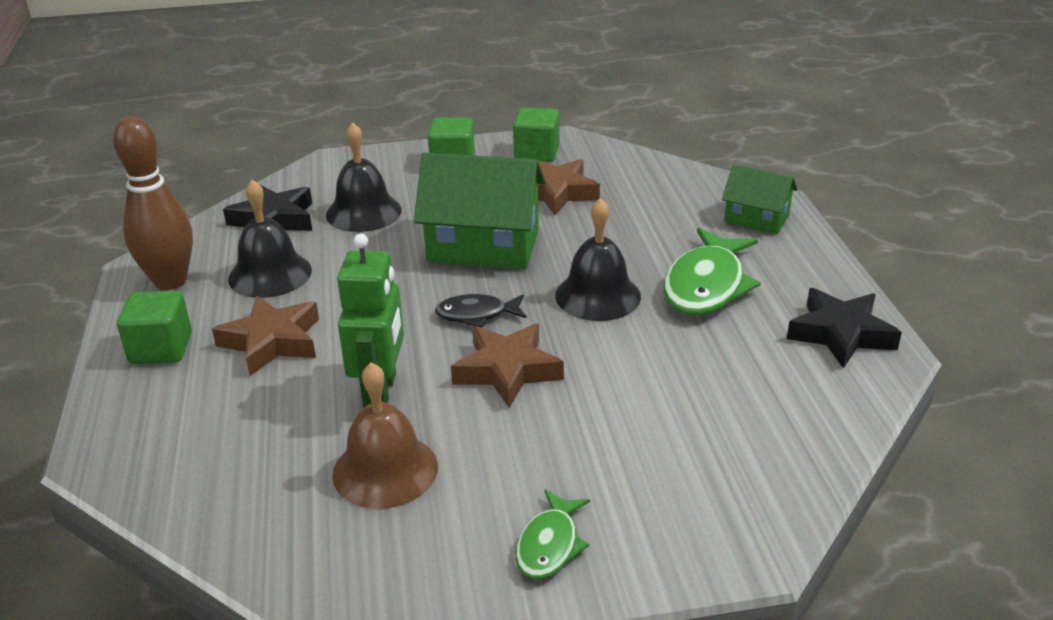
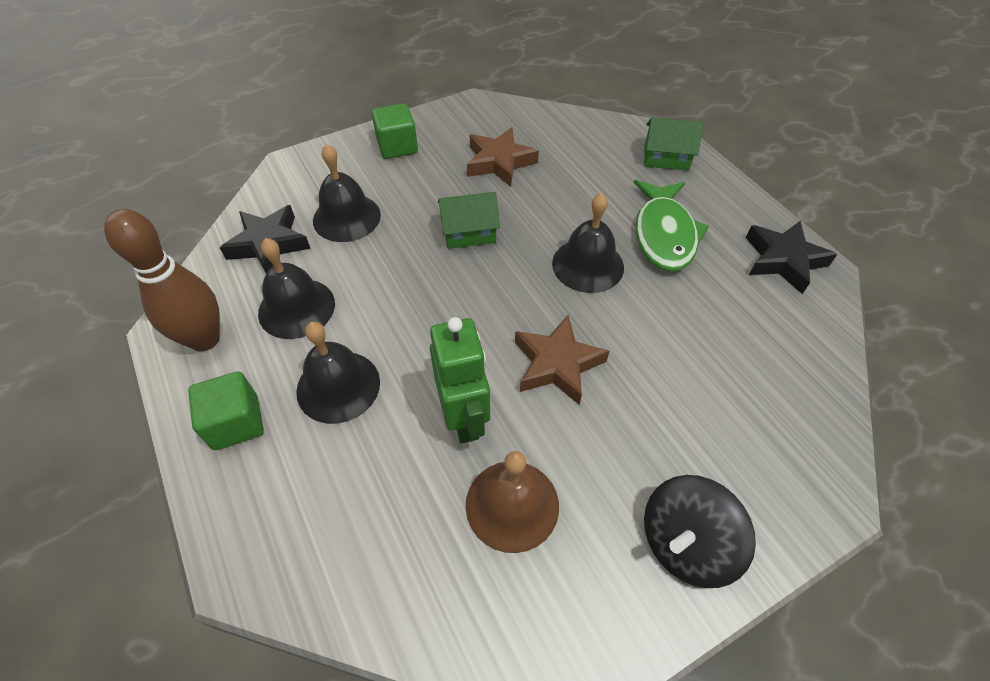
camera: 20 degrees left, 20 degrees up
(272, 341) = (338, 386): brown star -> black bell
(477, 314) = (501, 309): black fish -> none
(483, 246) = (469, 232): green house -> green house, size x0.56
(537, 153) = (462, 123): green cube -> none
(549, 545) = (685, 543): green fish -> black spinning top

